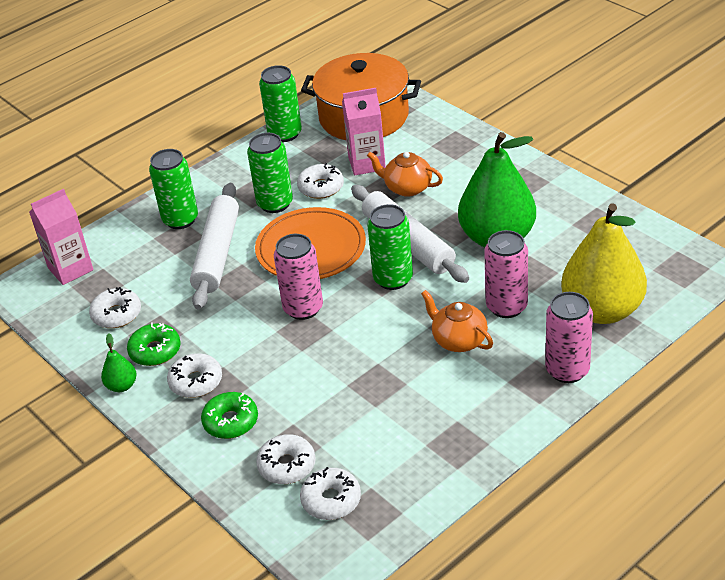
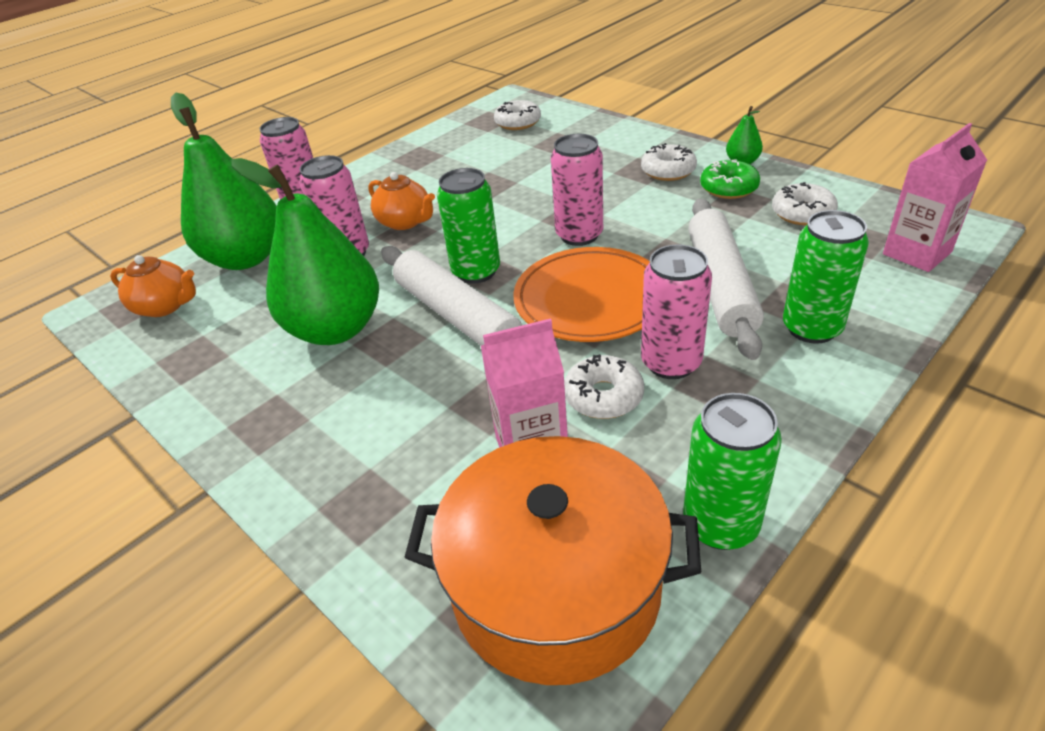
camera: 175 degrees right, 0 degrees up
(231, 421) = (618, 151): green donut -> none
(275, 203) = (671, 363): green can -> pink can
(287, 465) = (558, 134): white donut -> none
(407, 188) = (458, 402): orange teapot -> orange teapot (165, 306)
(602, 310) = (246, 258): yellow pear -> green pear

